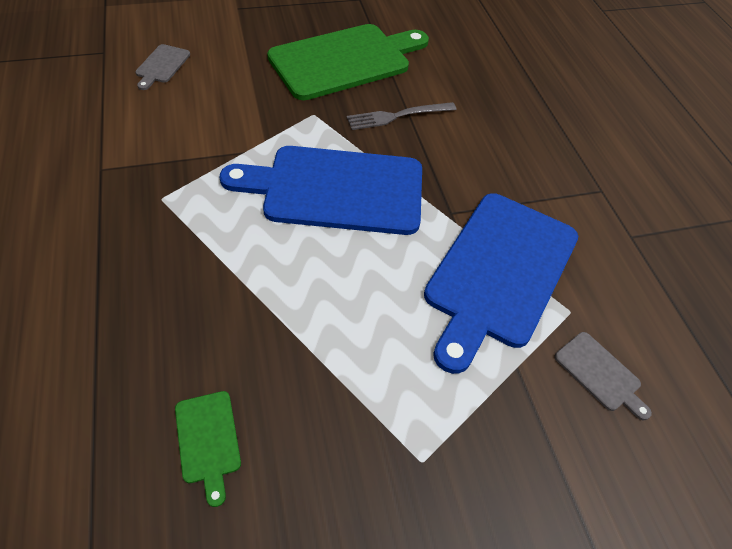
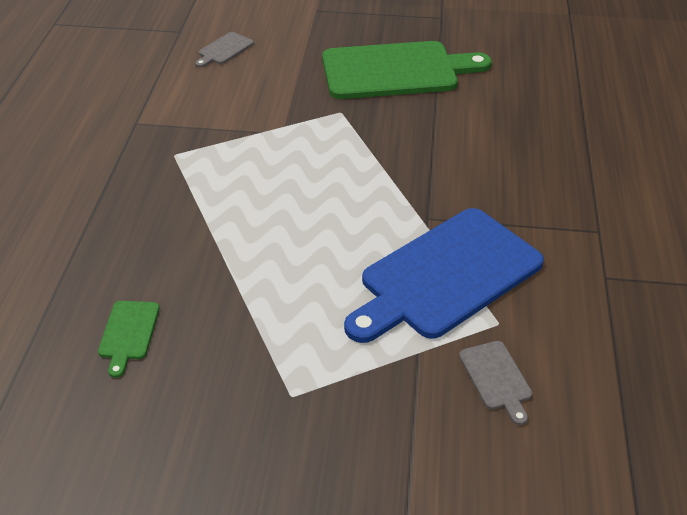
camera: 25 degrees right, 10 degrees down
(336, 190) = (328, 177): blue cutting board -> none
(397, 116) = (421, 127): grey fork -> none

